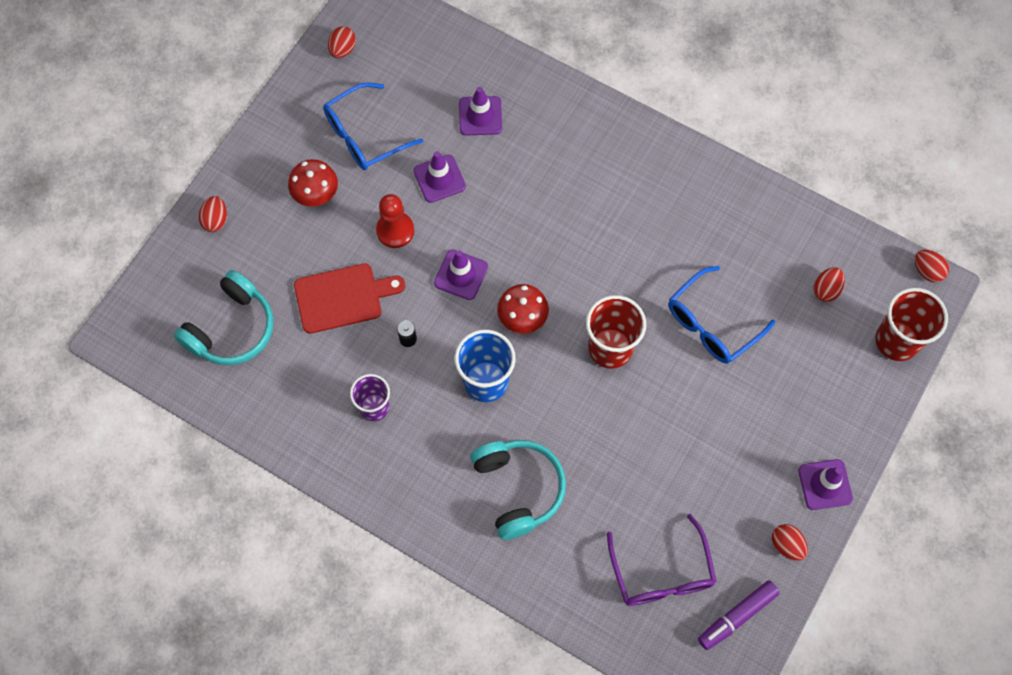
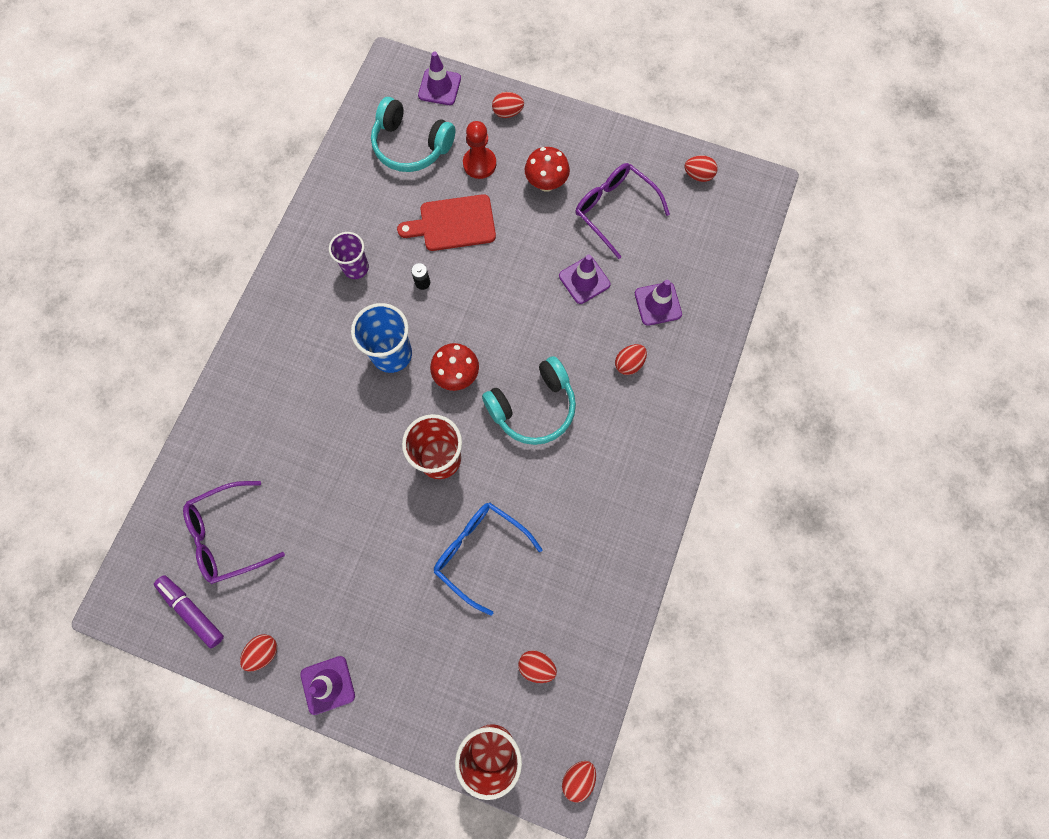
camera: 80 degrees right, 5 degrees up
(343, 297) = (453, 223): red cutting board -> red cutting board turned 105 degrees clockwise
(364, 135) = (614, 210): blue glasses -> purple glasses
(395, 230) = (525, 253): red pawn -> red pawn (479, 164)
(461, 275) = (491, 315): purple traffic cone -> purple traffic cone (439, 87)
(518, 489) = (295, 398): turquoise headphones -> turquoise headphones (533, 407)
(539, 154) = (629, 363): none -> red egg

